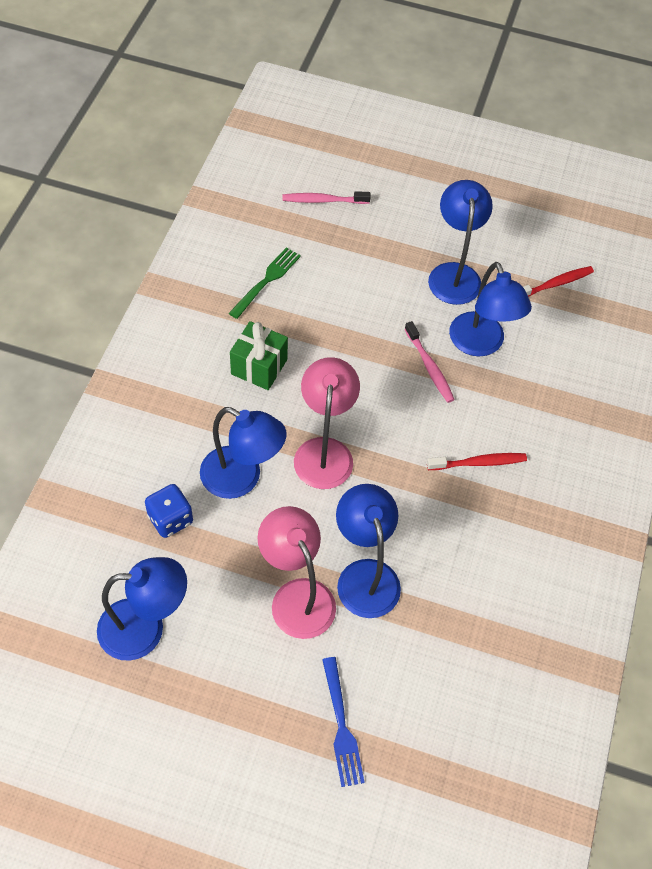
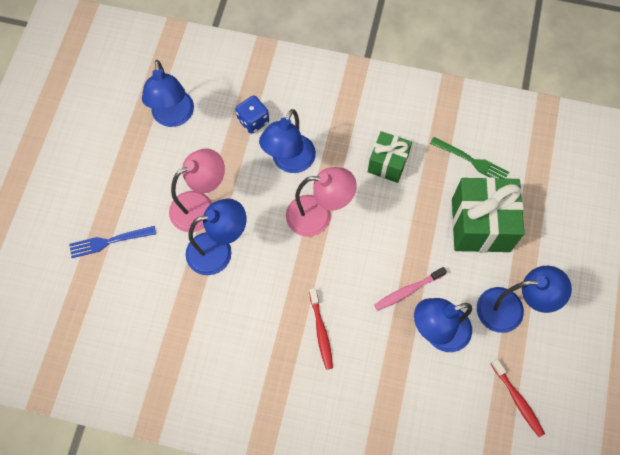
camera: 90 degrees right, 10 degrees up
(323, 200) = (568, 197): pink toothbrush -> none
(351, 285) = (480, 225): none -> green gift

